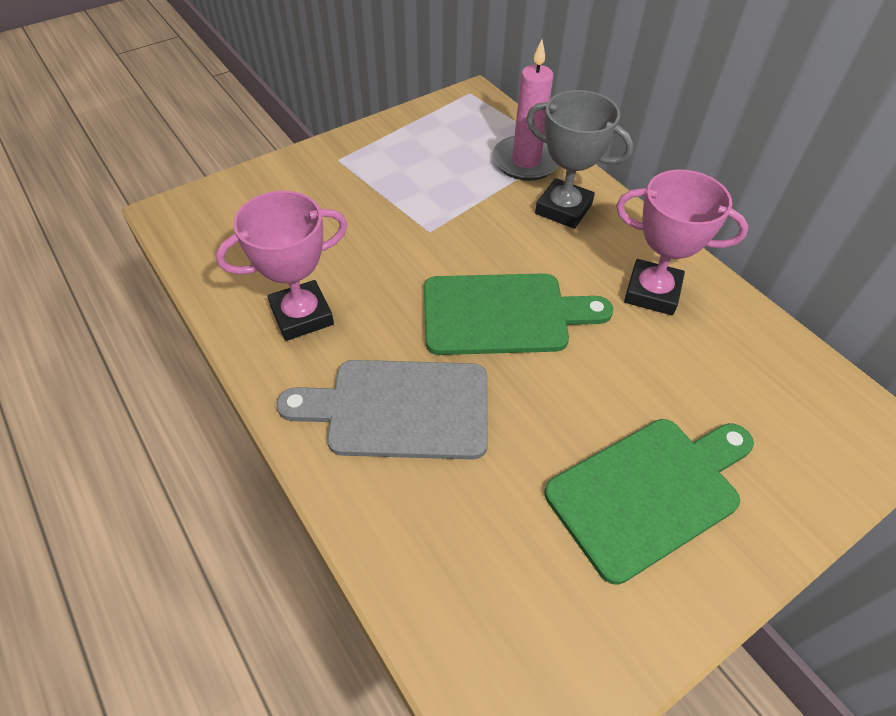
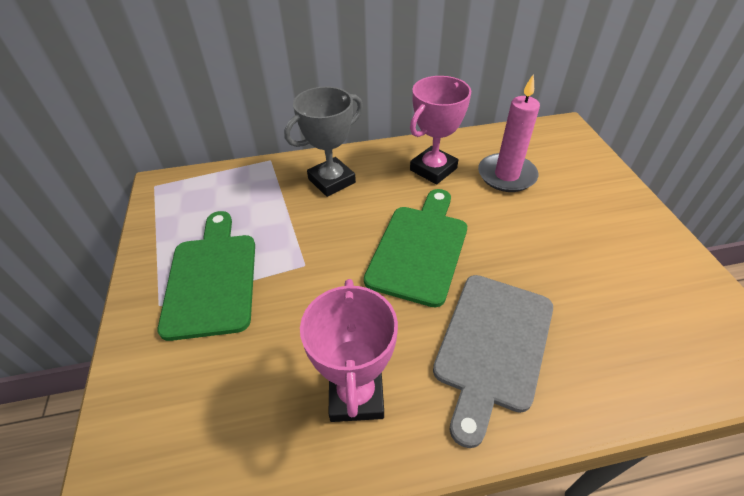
camera: 65 degrees left, 5 degrees down
(526, 161) = (266, 182): pink candle -> pink candle (506, 175)
(648, 492) = (591, 230): green cutting board -> green cutting board (212, 279)

